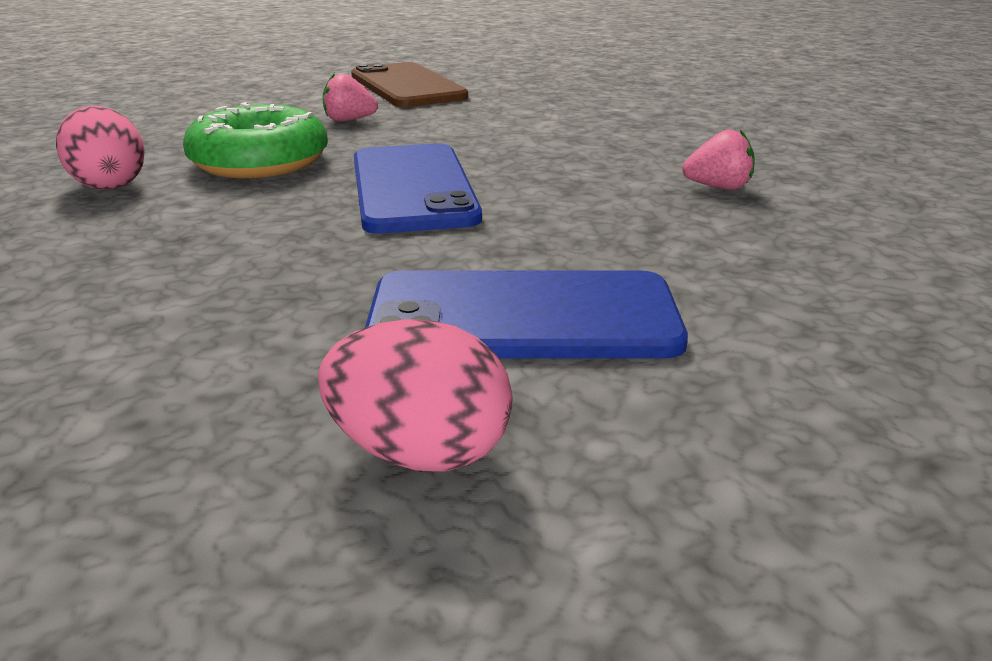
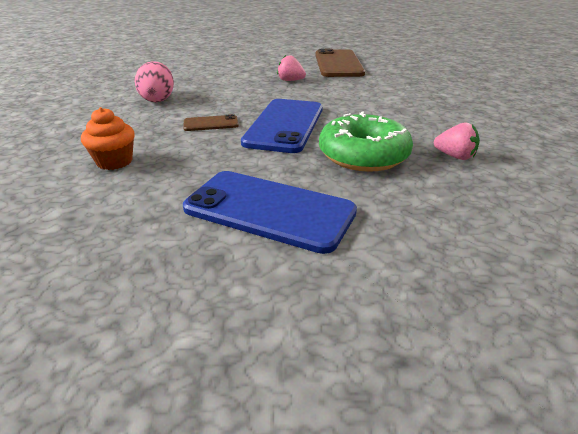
camera: 25 degrees right, 5 degrees up
(130, 305) = (114, 161): none -> orange cupcake
(260, 162) = (229, 98): green donut -> green donut (363, 155)
(269, 207) = (211, 124): none -> brown phone
(420, 452) = (158, 266): pink egg -> none

